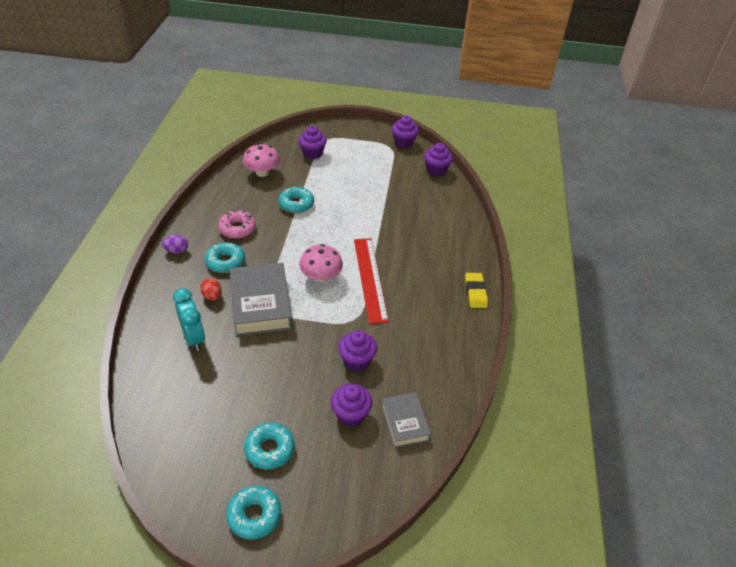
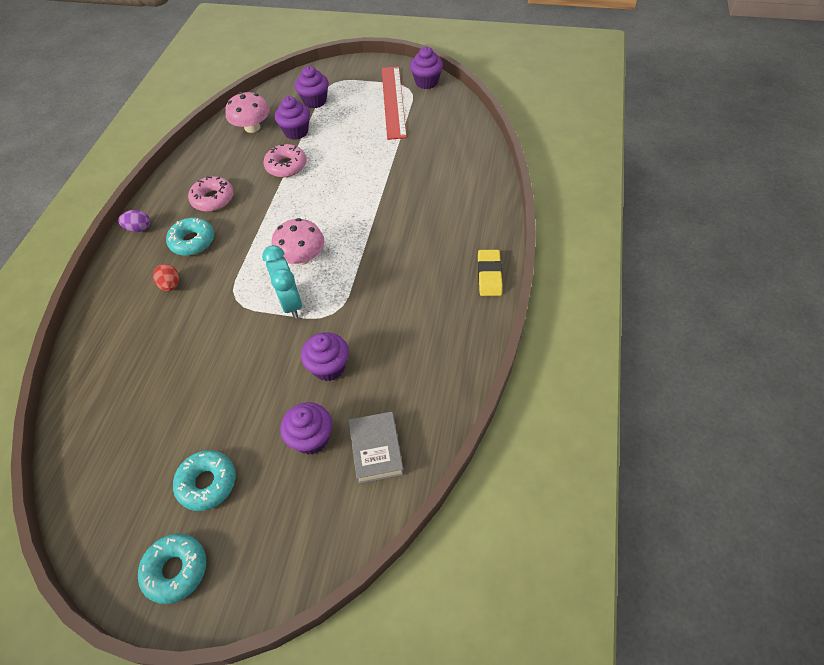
camera: 10 degrees right, 10 degrees up
(194, 338) = (141, 338): turquoise clock -> turquoise clock (290, 303)
(261, 304) = (225, 295): grey book -> none
(296, 204) = (286, 166): turquoise donut -> pink donut
(370, 279) = (360, 259): red ruler -> red ruler (393, 101)
(436, 170) = (462, 116): purple cupcake -> purple cupcake (296, 132)

